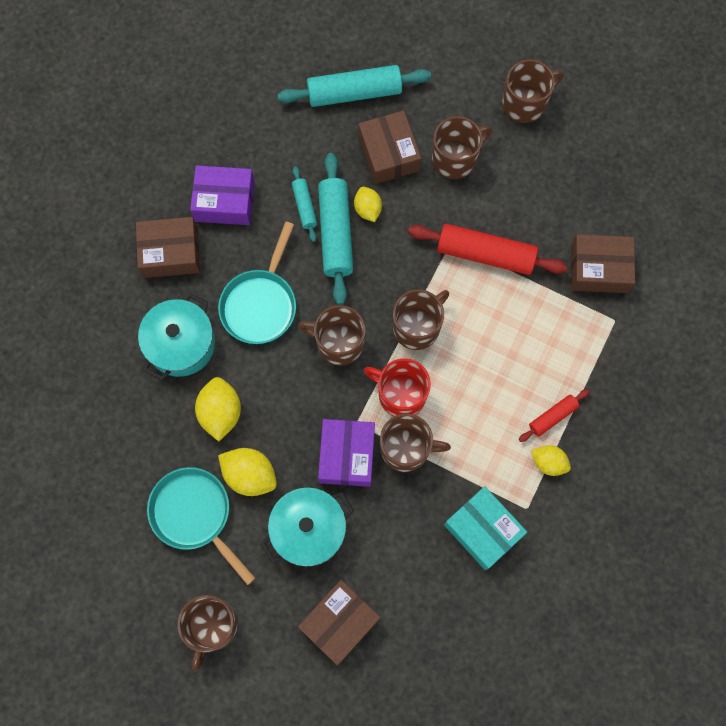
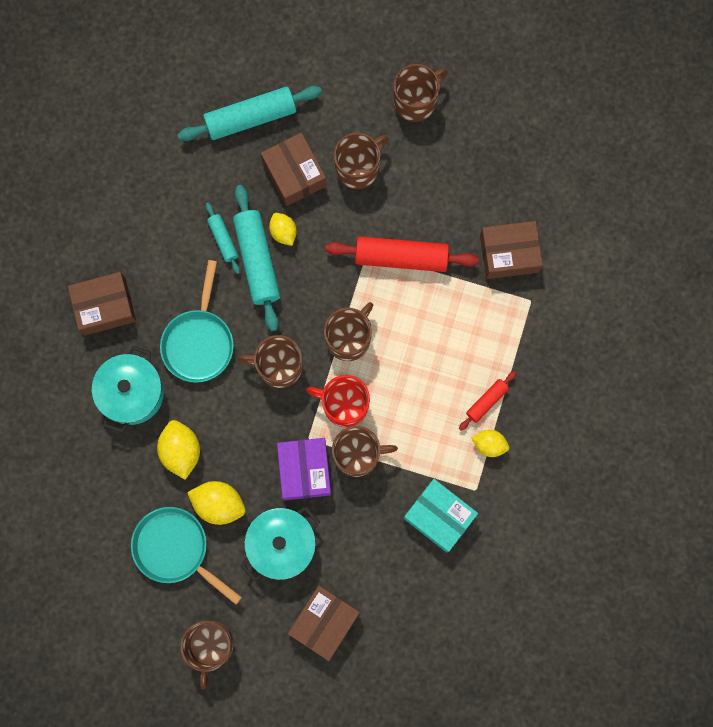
camera: 10 degrees left, 5 degrees up
(224, 201) = (146, 247): purple box -> none

